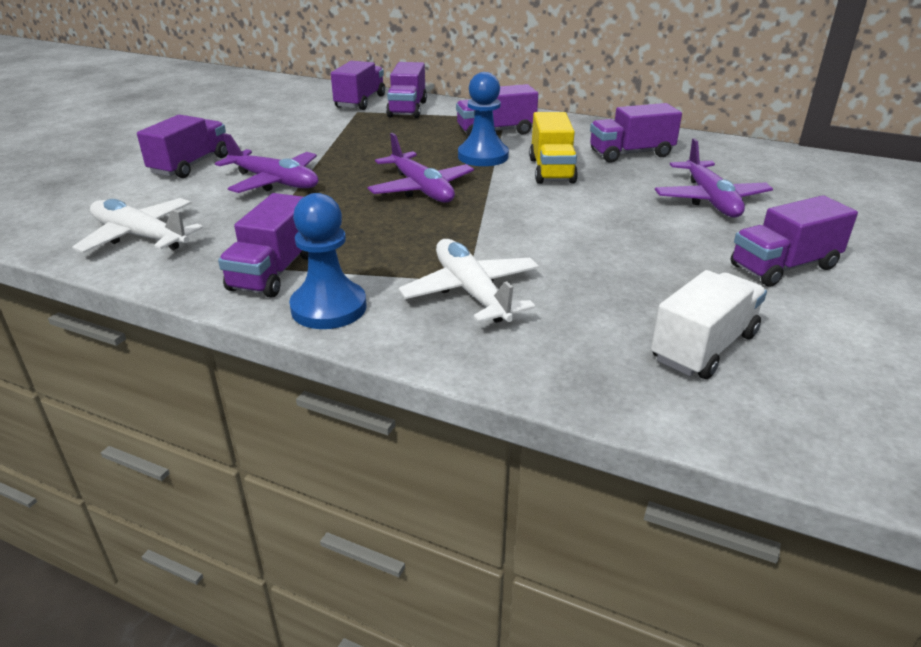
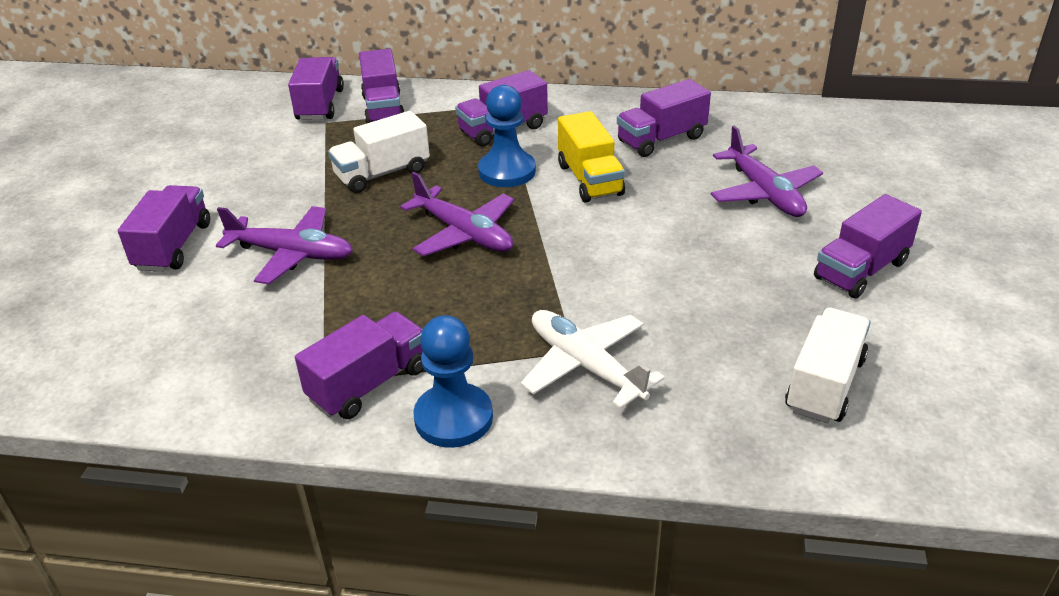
camera: 15 degrees left, 5 degrees up
(140, 236) = (185, 366): white plane -> none
(274, 272) = (369, 384): purple truck -> purple truck turned 135 degrees counterclockwise
(380, 145) = (382, 173): none -> white truck

